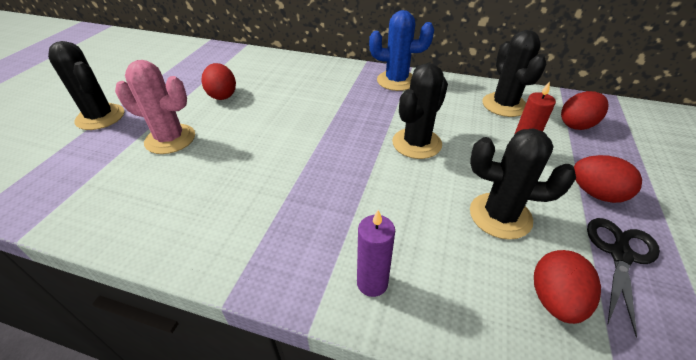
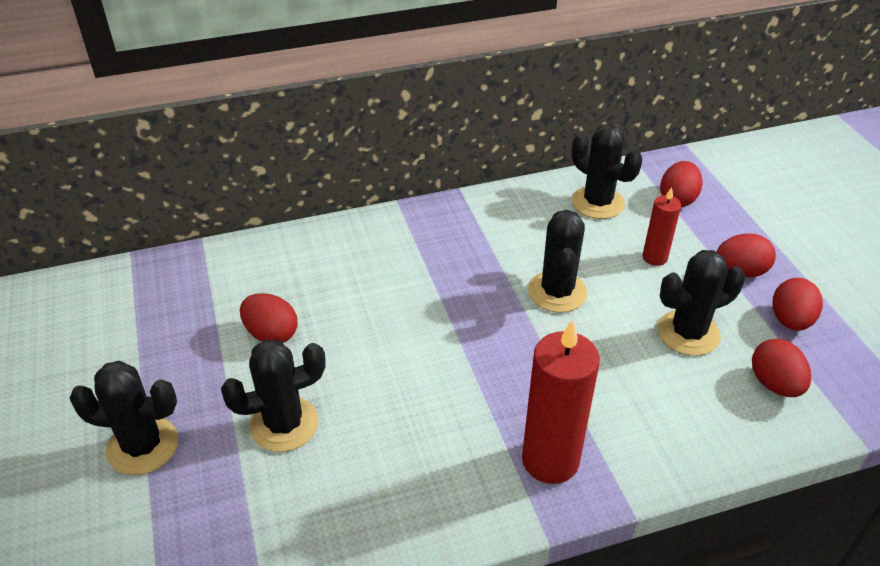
camera: 35 degrees left, 0 degrees up
(170, 139) = (284, 424): pink cactus -> black cactus
(291, 246) = (550, 460): none -> red candle
(372, 283) = (645, 450): purple candle -> none
(396, 81) = (461, 217): blue cactus -> none
(620, 254) = (790, 321): black scissors -> red egg

